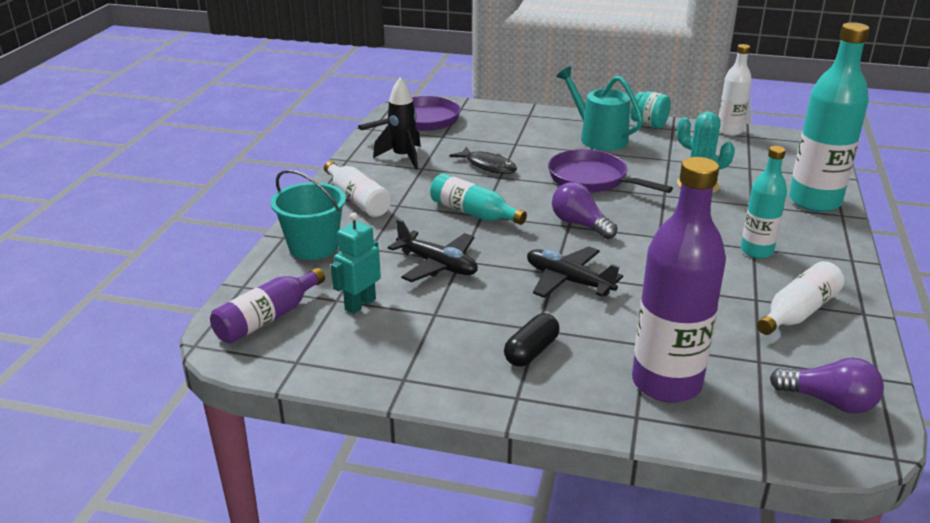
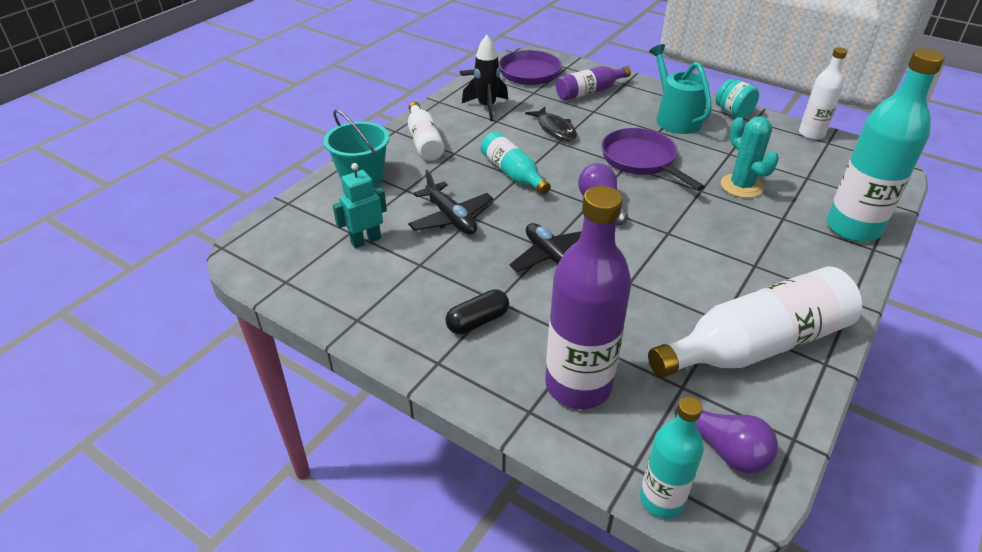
camera: 20 degrees right, 10 degrees up
(267, 318) = (288, 236): purple bottle -> purple bottle (589, 92)
(756, 251) = (755, 269): turquoise bottle -> turquoise bottle (661, 500)
(798, 312) = (756, 345): white bottle -> white bottle, size x1.74

